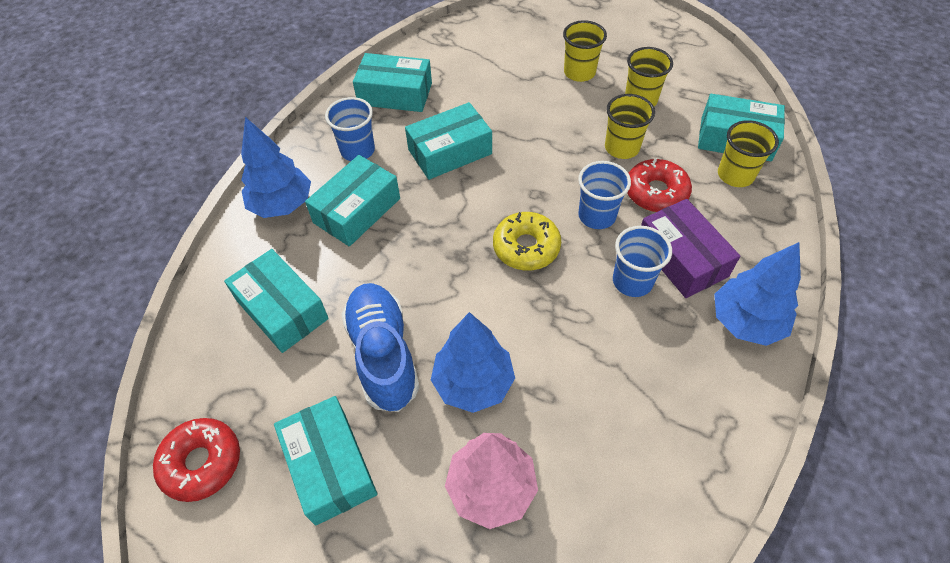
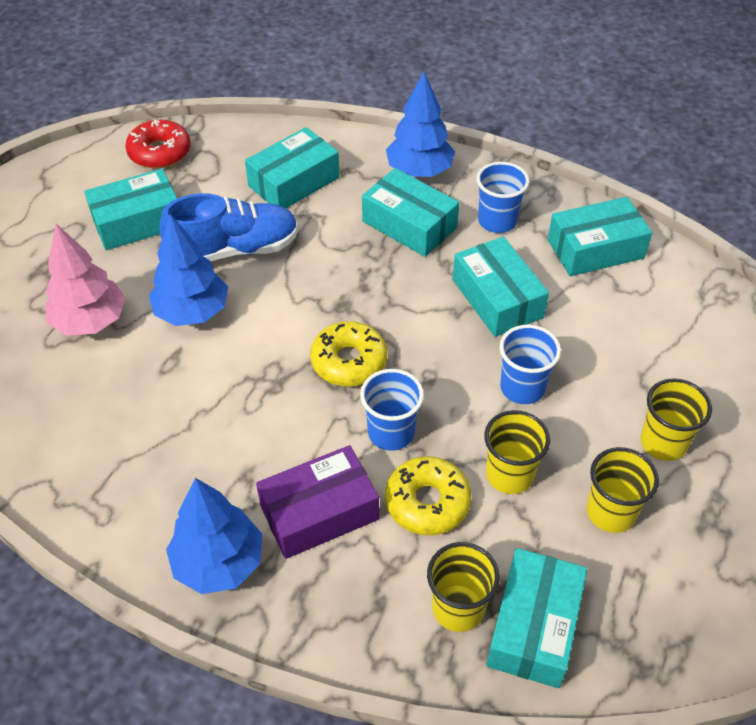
camera: 90 degrees right, 5 degrees down
(395, 94) = (595, 249): turquoise box -> turquoise box turned 60 degrees clockwise
(632, 281) = (291, 456): blue cup -> blue cup (522, 388)
(656, 192) = (427, 502): red donut -> yellow donut

